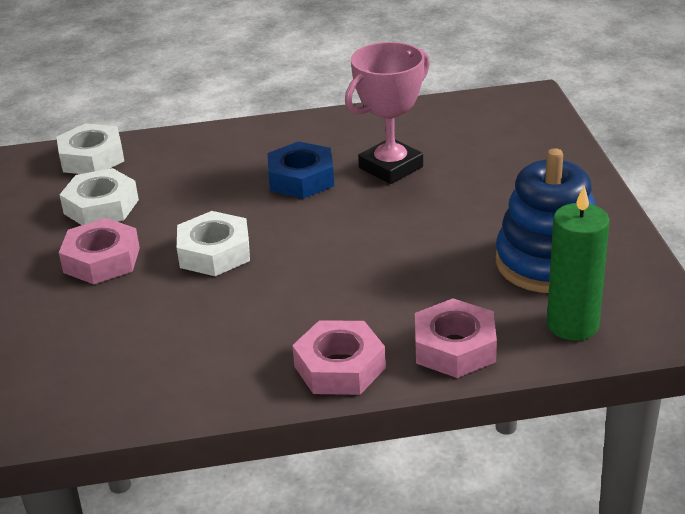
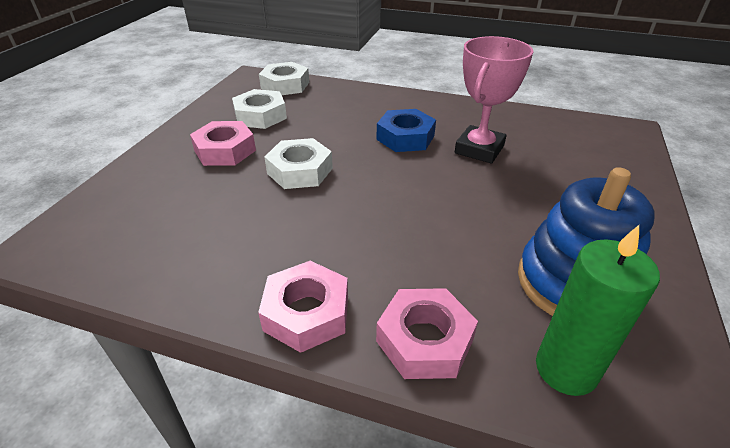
camera: 25 degrees right, 5 degrees up
(391, 167) = (479, 149): pink trophy -> pink trophy turned 45 degrees counterclockwise

